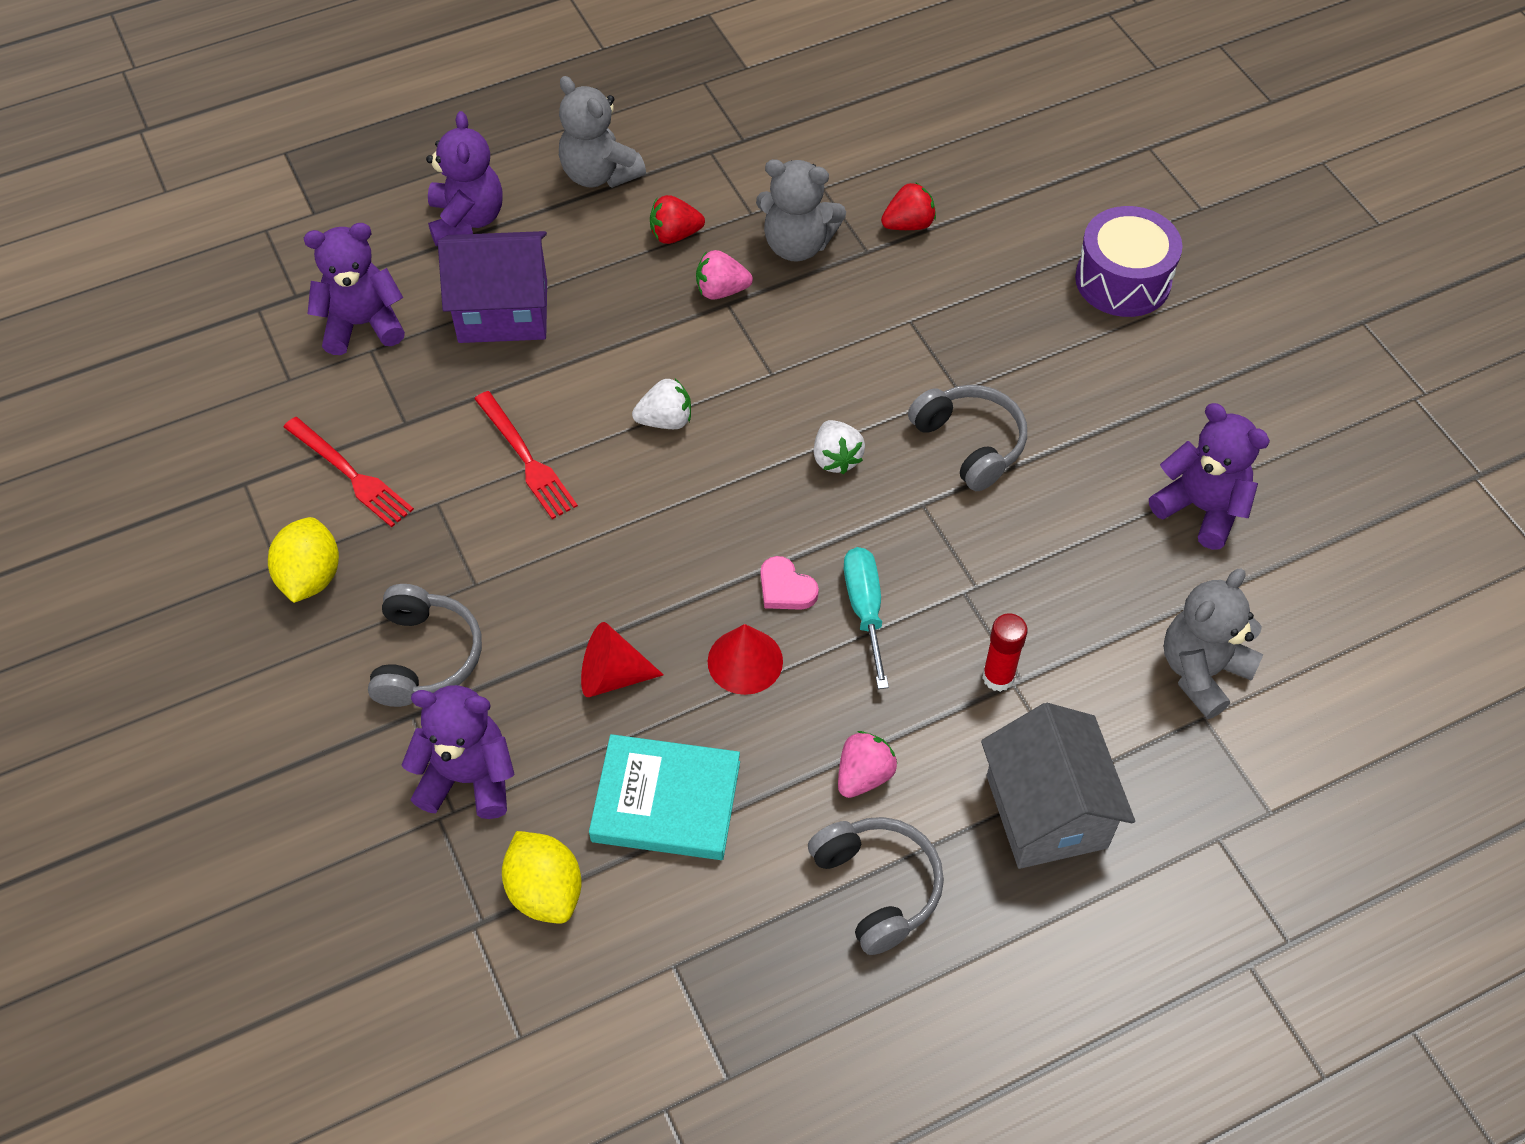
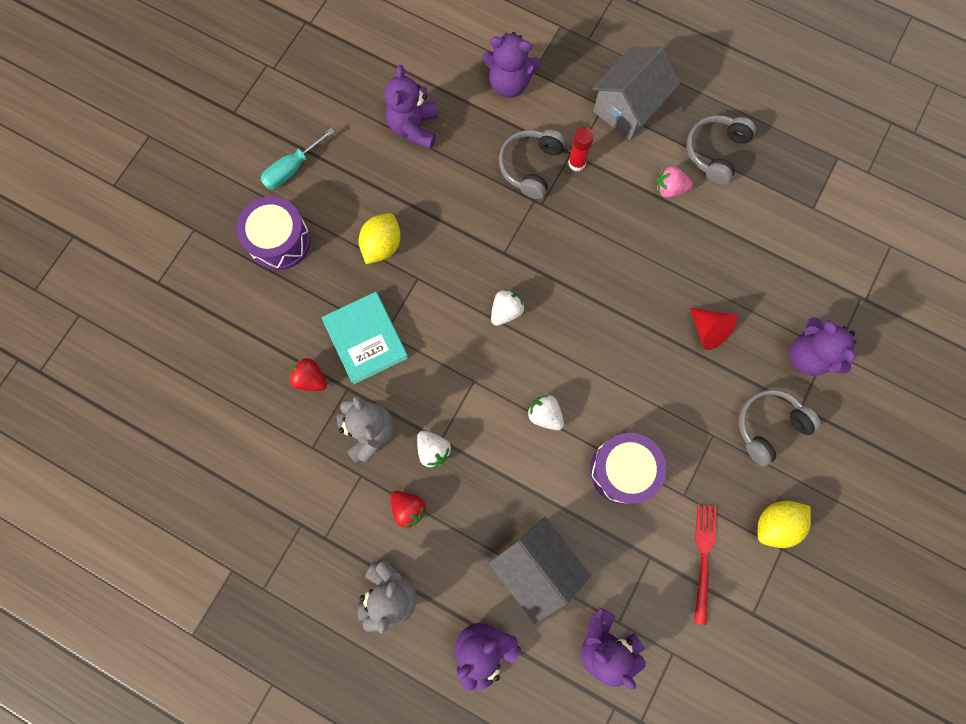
camera: 125 degrees left, 20 degrees up
(503, 311) = (536, 566): purple house -> grey house
(526, 458) = (623, 470): red fork -> purple drum
(545, 891) = (827, 282): yellow lemon -> yellow lemon (382, 245)
(666, 801) = (748, 261): turquoise book -> turquoise book (366, 339)
(721, 290) = (433, 450): pink strawberry -> white strawberry
(745, 661) = (653, 276): red cone -> none
(786, 588) = (600, 284): pink heart -> none
(865, 609) = (585, 241): turquoise screwdriver -> turquoise screwdriver (292, 169)
(970, 443) = (449, 253): grey headphones -> grey headphones (530, 166)
(1202, 671) = (509, 83): grey teddy bear -> purple teddy bear

